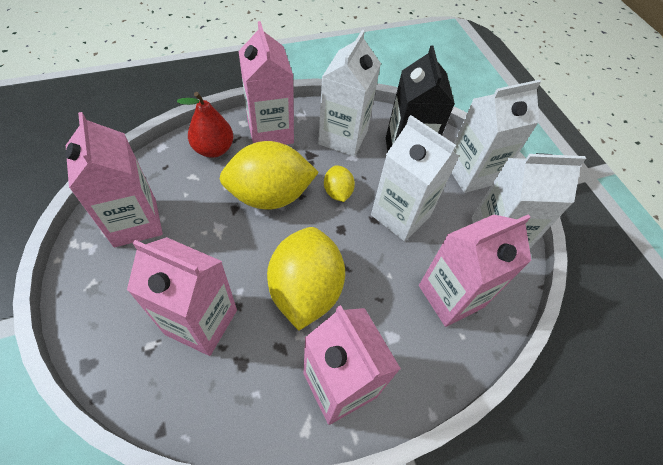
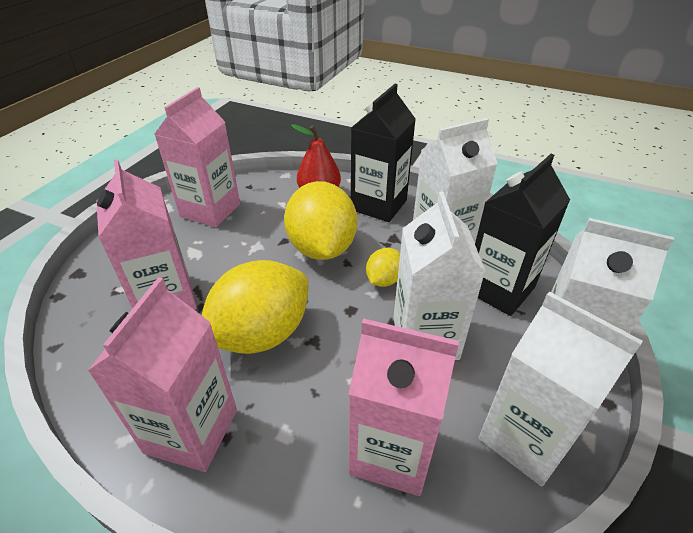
camera: 50 degrees right, 15 degrees down
(270, 132) = (379, 205): pink carton -> black carton
(270, 196) = (322, 248): yellow lemon -> yellow lemon turned 45 degrees clockwise

